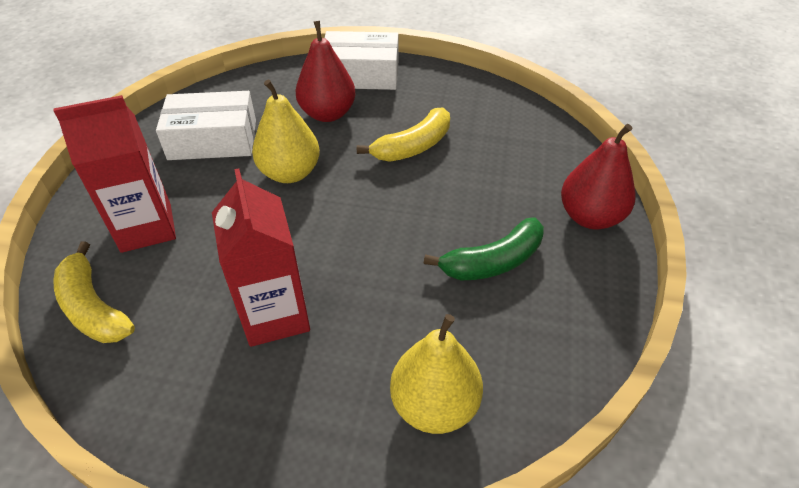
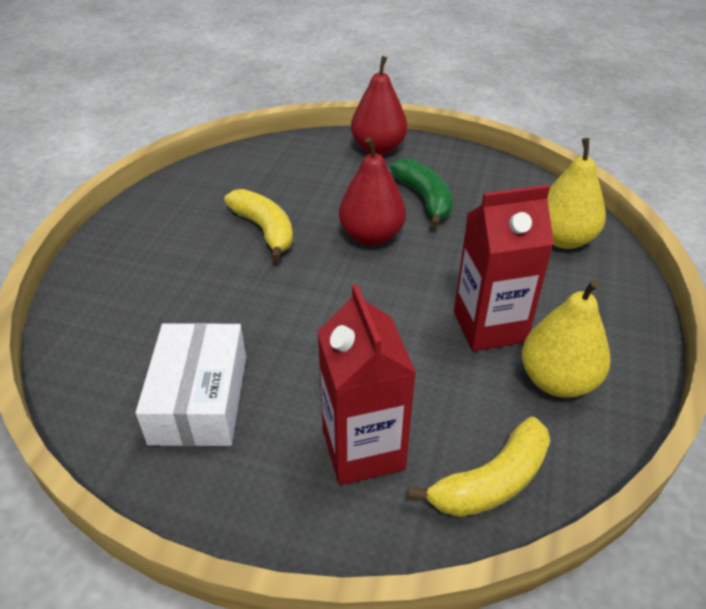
camera: 85 degrees left, 5 degrees down
(290, 173) = (286, 321): yellow pear -> yellow pear (557, 381)
(328, 114) = (183, 291): red pear -> red pear (371, 236)
(361, 74) = (111, 261): white box -> none

